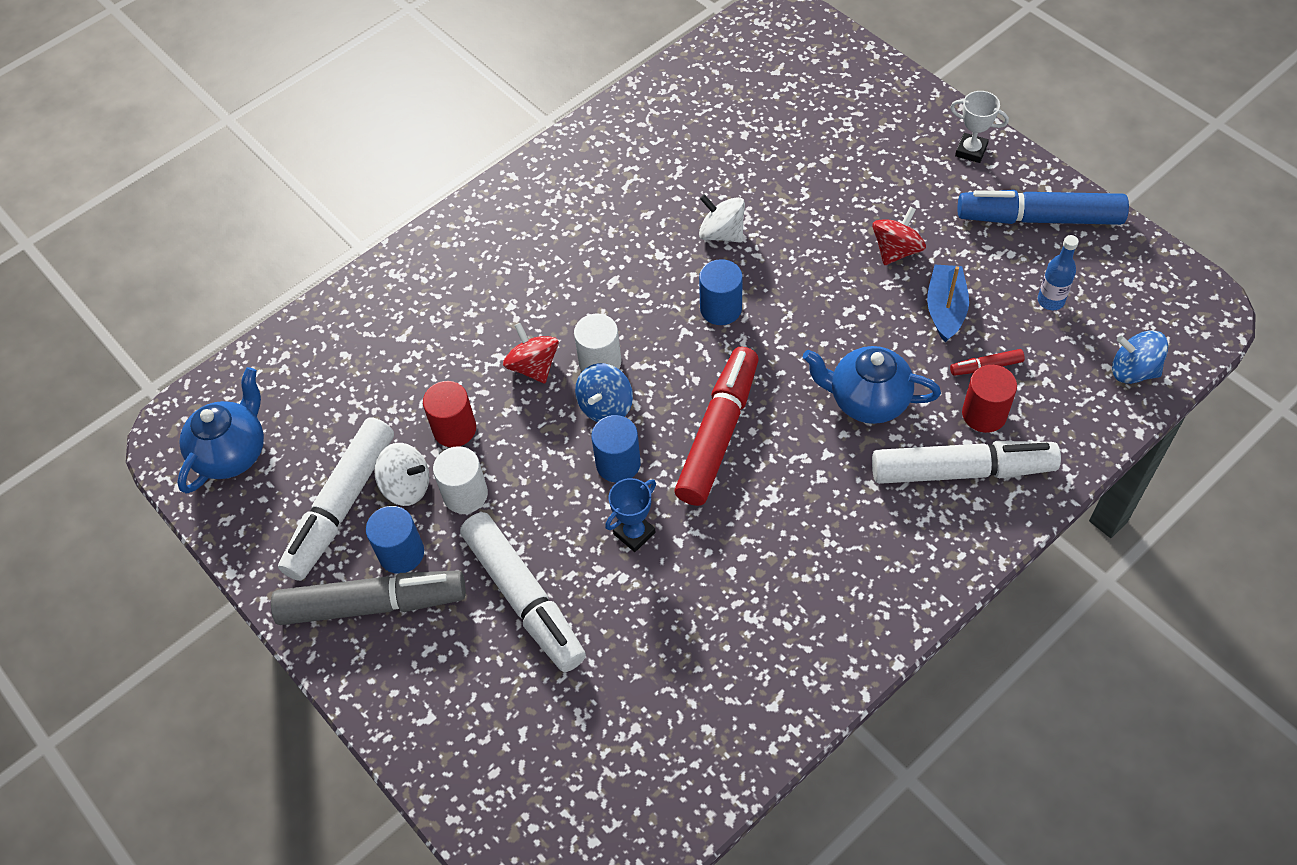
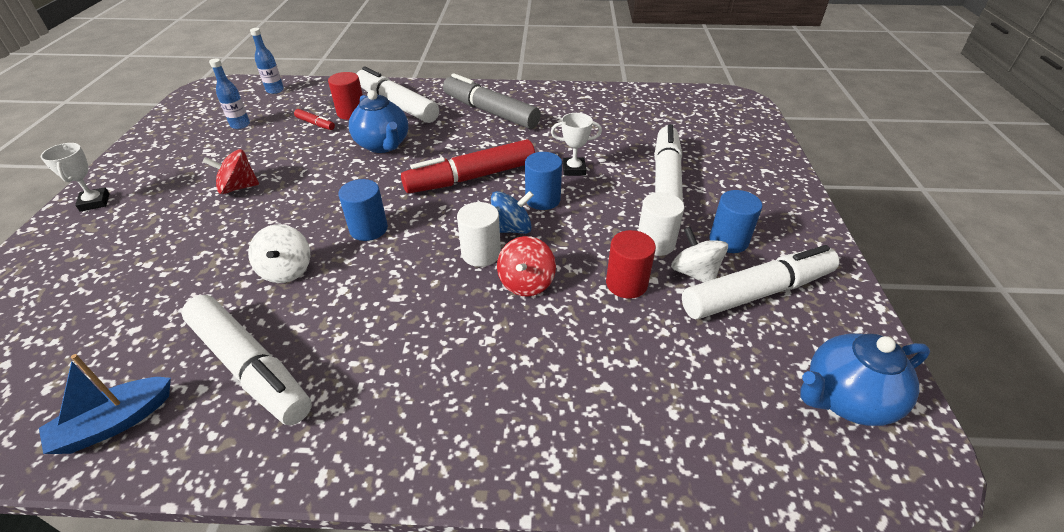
camera: 140 degrees left, 15 degrees down
(372, 604) = (768, 228): grey marker -> grey marker (490, 112)
(634, 533) = (574, 169): blue trophy -> white trophy
(635, 177) = (250, 367): none -> white marker
(945, 309) = (280, 151): blue boat -> blue boat (115, 423)
(1039, 218) = (161, 152): blue marker -> none
(1133, 370) = (275, 90): blue spinning top -> blue bottle

